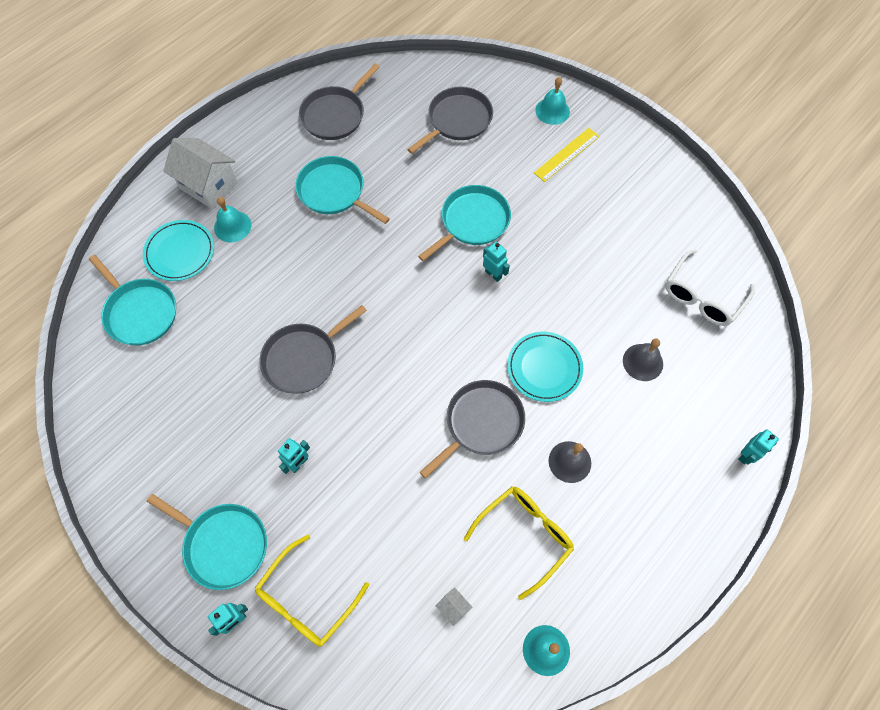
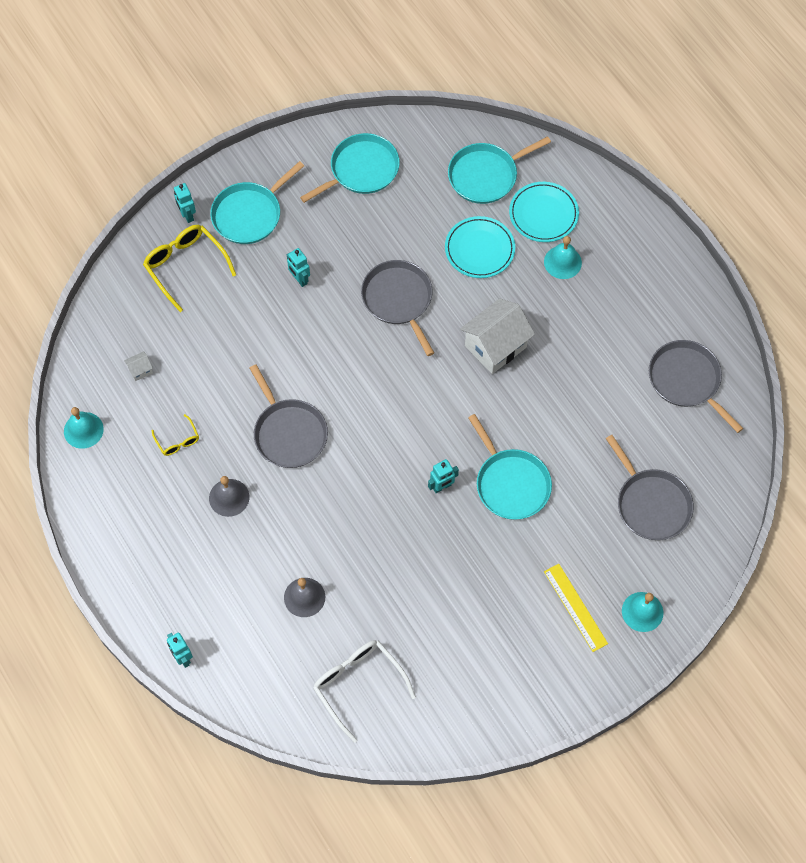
camera: 105 degrees right, 0 degrees up
(208, 185) = (618, 247): white house -> white house (495, 346)
(334, 192) = (582, 360): turquoise pan -> turquoise pan (361, 170)
(525, 535) = (178, 440): yellow glasses -> yellow glasses, size x0.53
(544, 368) = (326, 504): turquoise plate -> turquoise plate (479, 249)

